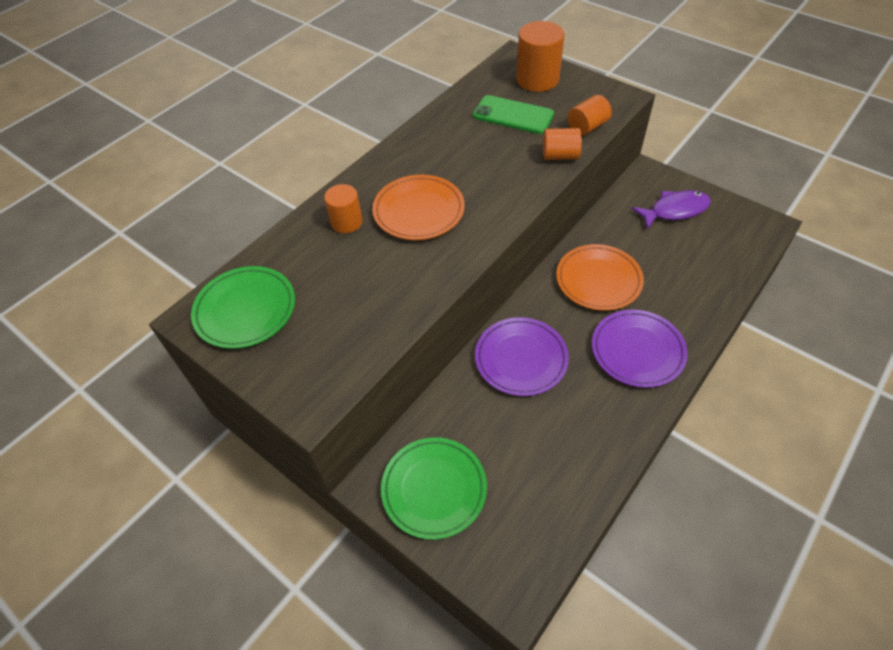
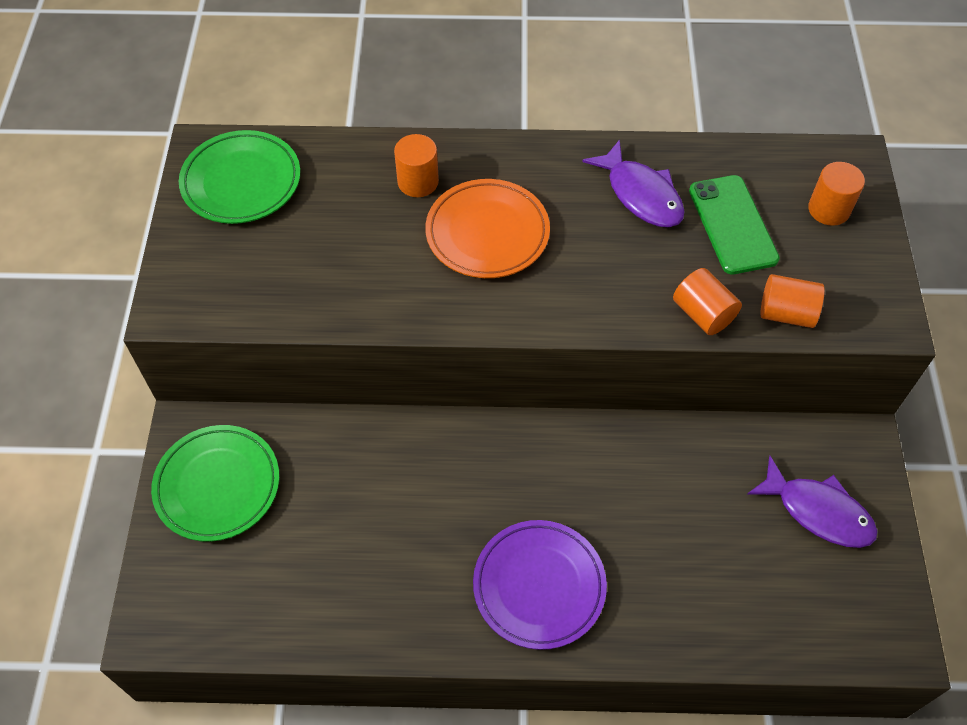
camera: 50 degrees right, 5 degrees up
(458, 137) = (641, 194): none -> purple fish
(521, 359) = (434, 470): purple plate -> none
(537, 79) = (829, 209): orange cylinder -> orange cylinder, size x0.61
(598, 280) = (616, 485): orange plate -> none

